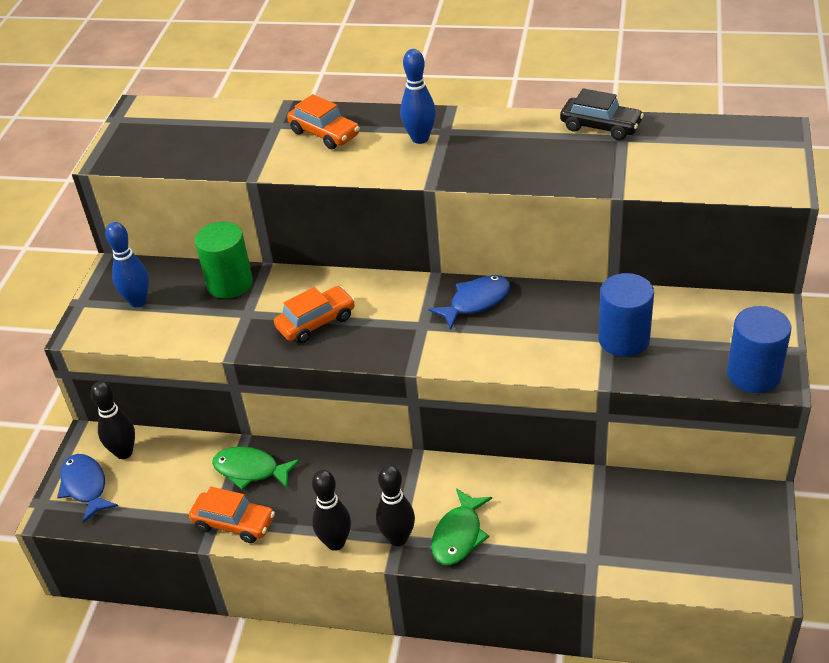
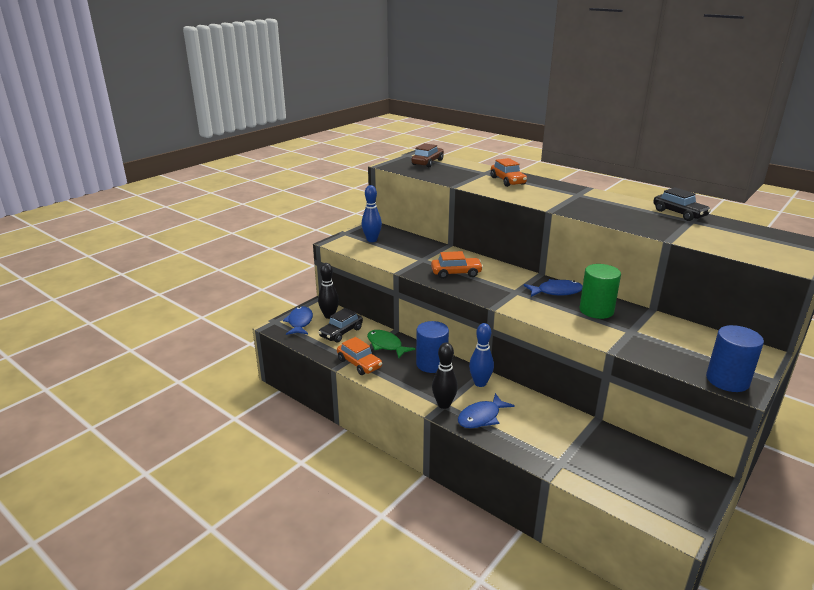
camera: 25 degrees right, 15 degrees down
(166, 128) = (427, 162): none -> brown car
(166, 477) = (341, 332): none -> black car
(230, 283) = (423, 246): green cylinder -> green cylinder (596, 310)
(335, 543) = (407, 392): black bowling pin -> none
(420, 138) = (560, 194): blue bowling pin -> blue bowling pin (480, 383)
(459, 535) = (481, 417): green fish -> blue fish
(623, 339) = (641, 335): blue cylinder -> blue cylinder (431, 364)

